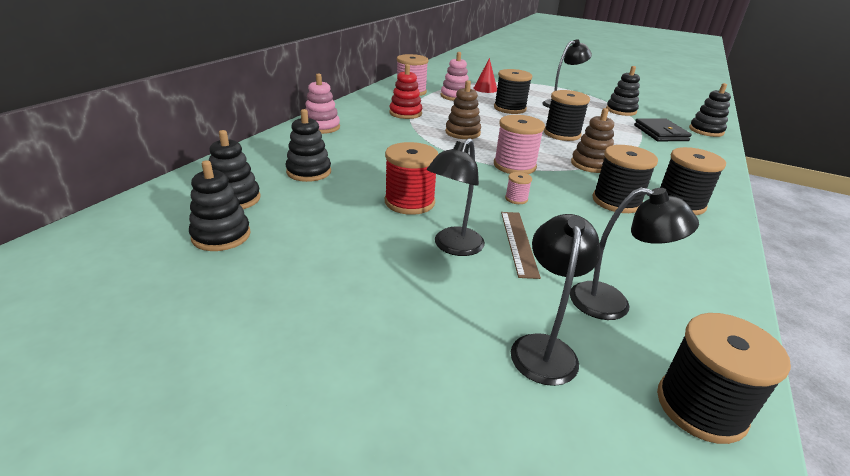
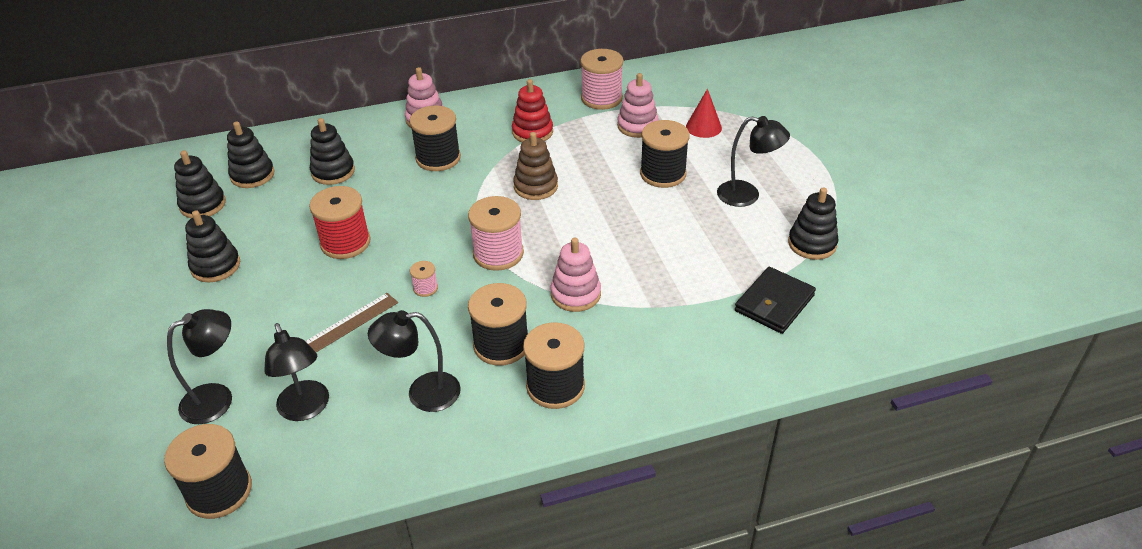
camera: 50 degrees right, 10 degrees up
(453, 247) = (301, 300): black lamp -> black lamp (422, 393)
(562, 134) = (639, 240): black spool -> black spool (438, 158)
(590, 164) = (575, 294): brown stacking toy -> pink stacking toy
(706, 131) = (857, 335): black stacking toy -> black stacking toy (215, 266)

